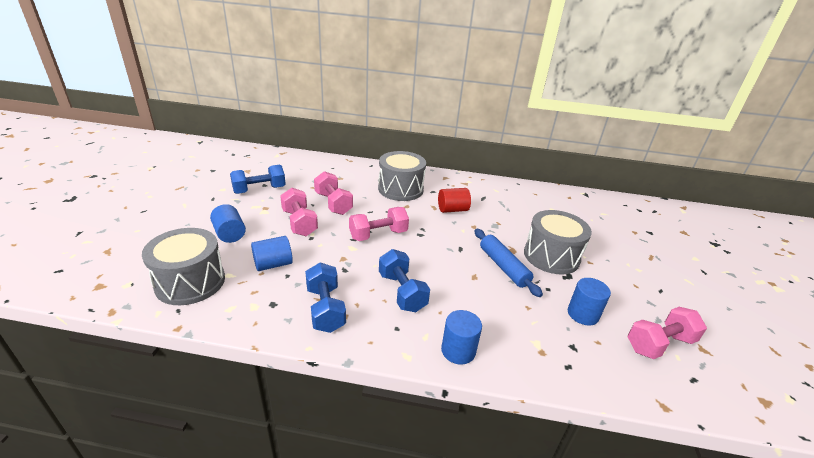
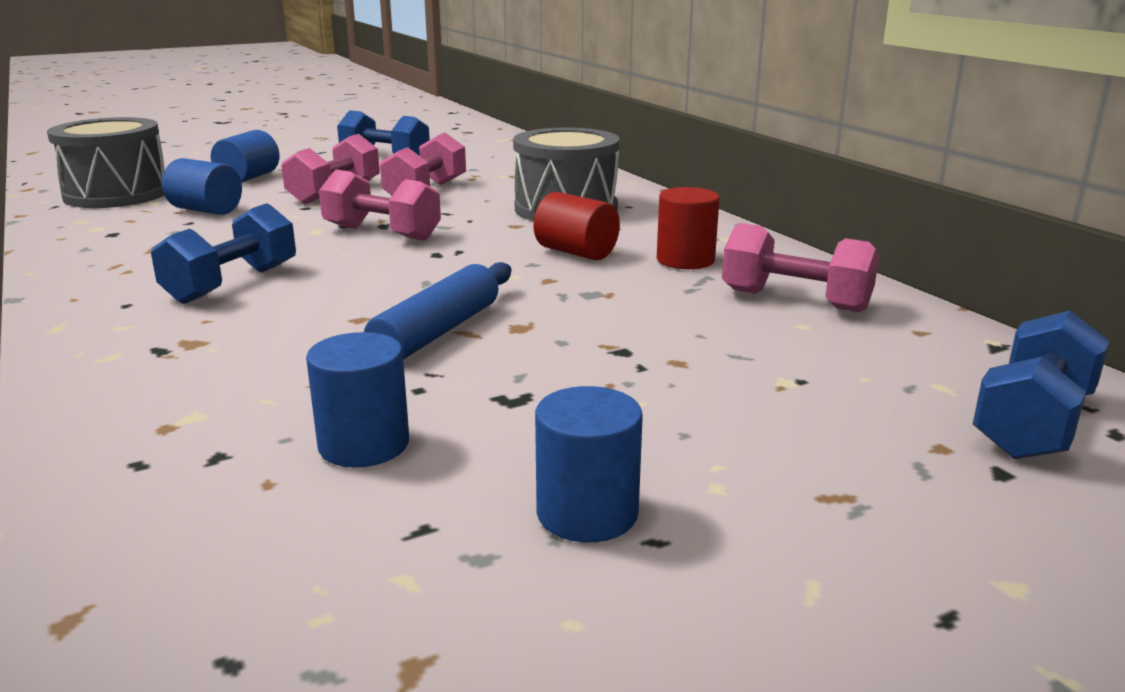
camera: 55 degrees right, 10 degrees down
(325, 309) = (130, 257): blue dumbbell -> blue dumbbell (1032, 423)
(458, 350) = (102, 356): blue cylinder -> blue cylinder (587, 513)
(482, 197) = (685, 260): none -> red cylinder
(551, 256) = (567, 366): grey drum -> none
(659, 344) = (352, 575): pink dumbbell -> pink dumbbell (795, 301)

